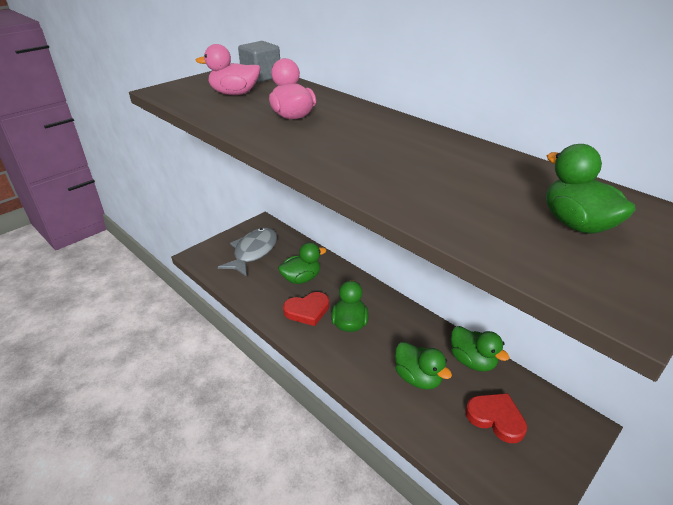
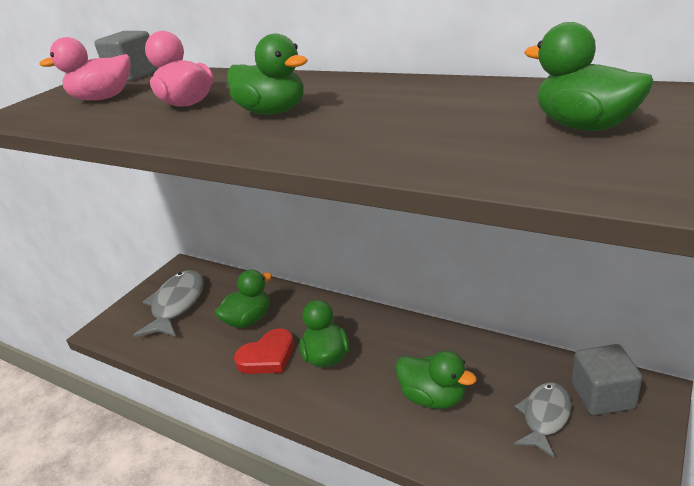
camera: 10 degrees left, 5 degrees down
(472, 361) = (492, 357): green duck -> green duck (273, 112)
(496, 418) = (545, 417): red heart -> grey fish
(546, 416) = (602, 396): none -> grey cube

